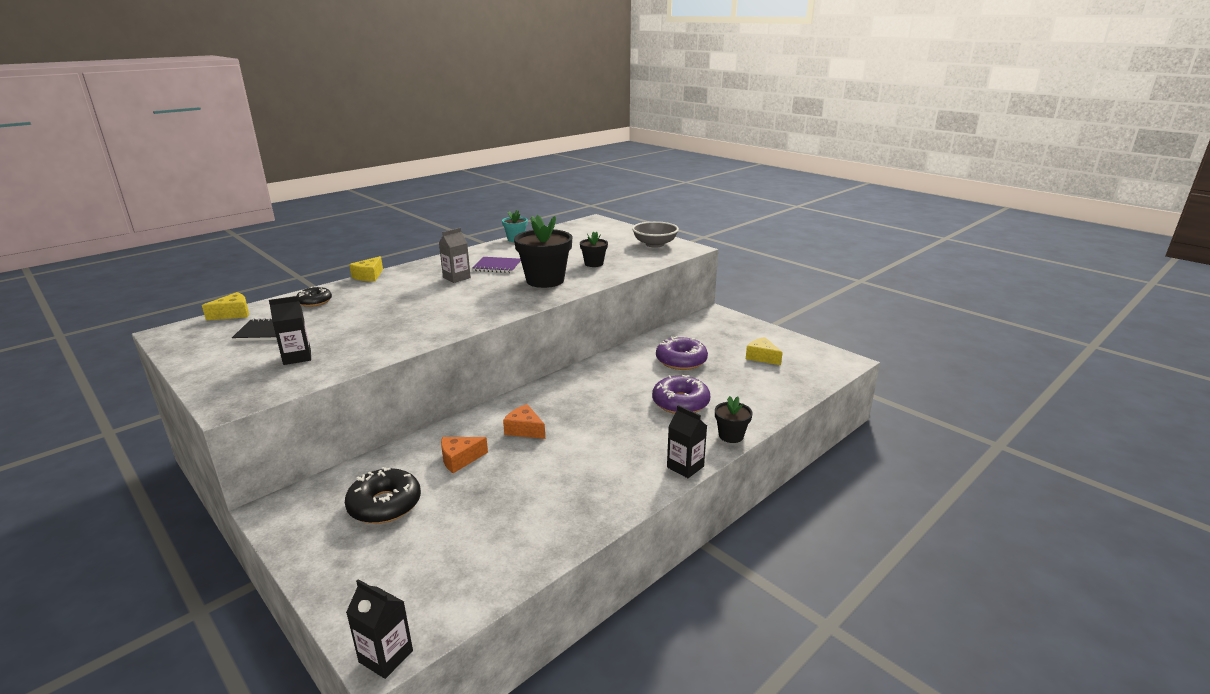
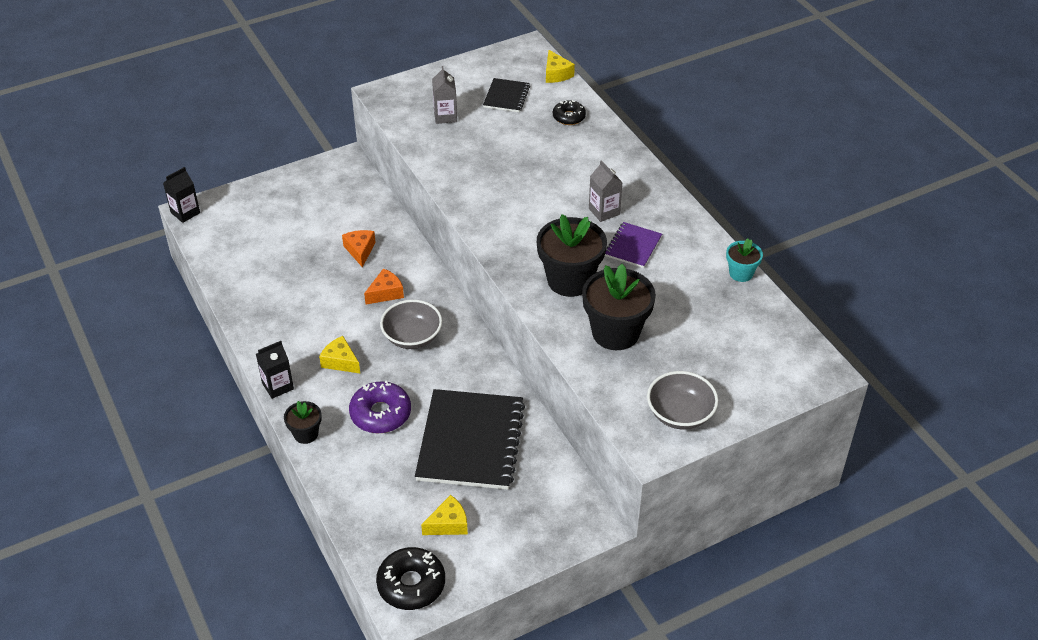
camera: 105 degrees right, 20 degrees up
(297, 357) = (445, 116): black carton -> grey carton
(369, 276) = (632, 148): yellow cheese -> yellow cheese (340, 361)
(385, 505) = (322, 210): black donut -> black donut (411, 584)
(580, 404) = (412, 337): none -> grey bowl
(594, 264) = (615, 333): black flower pot -> black flower pot, size x1.90
(681, 361) = (470, 441): purple donut -> black notebook

